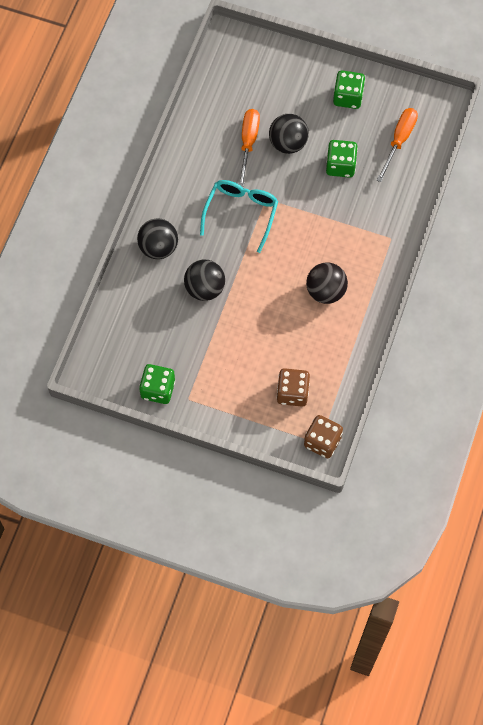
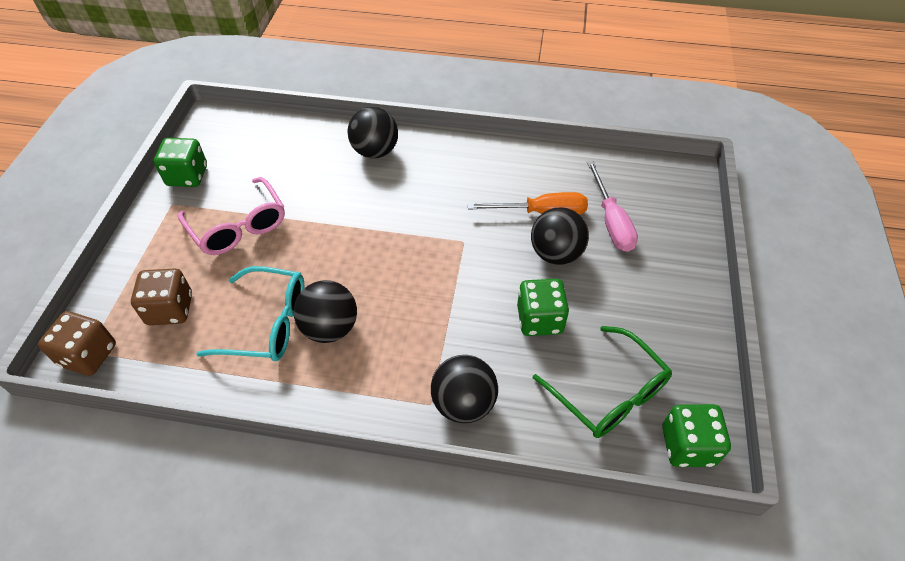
camera: 80 degrees right, 15 degrees down
(204, 288) = (324, 199): black ball -> black ball (463, 403)
(222, 349) = (238, 227): none -> pink glasses
(241, 213) = (437, 219): turquoise glasses -> turquoise glasses (268, 323)
(265, 101) = (611, 221): none -> pink screwdriver
(348, 97) = (658, 314): green dice -> green dice (687, 445)
(399, 141) = (609, 393): orange screwdriver -> green glasses

